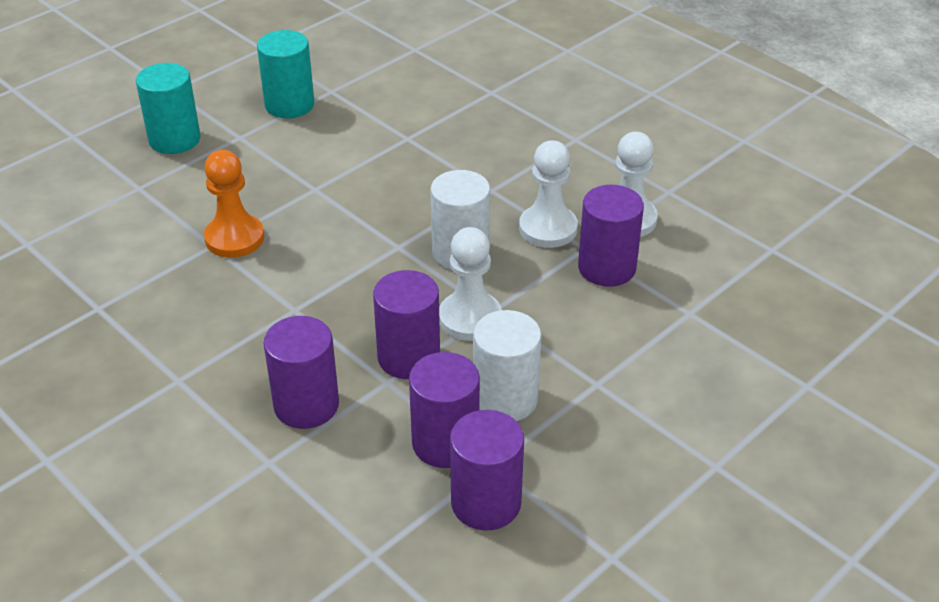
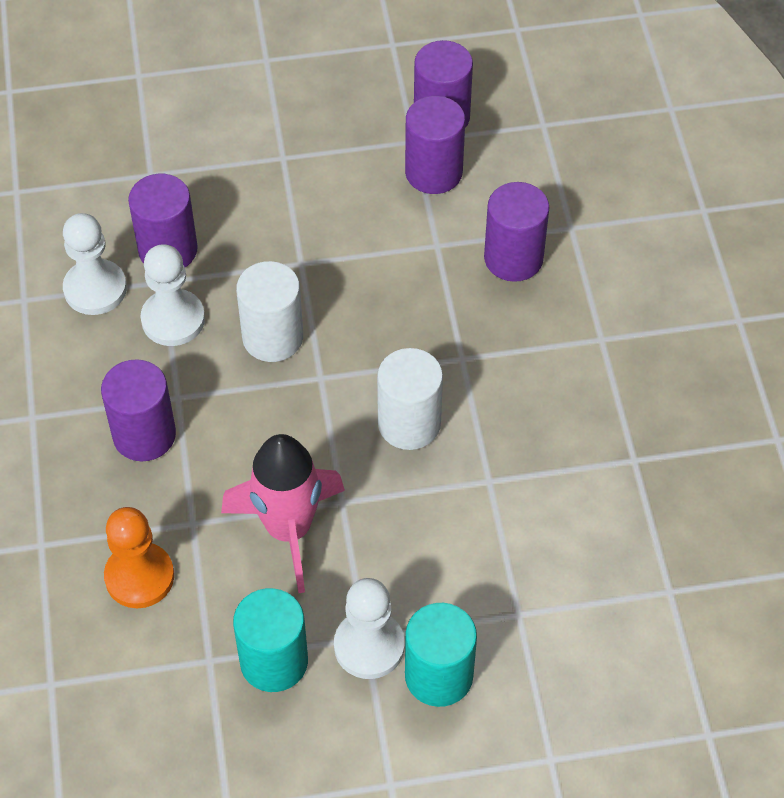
camera: 145 degrees left, 15 degrees up
(234, 238) = (463, 476): orange pawn -> orange pawn (139, 577)
(338, 160) = (288, 530): none -> pink rocket
(409, 357) = (403, 256): purple cylinder -> purple cylinder (144, 435)
(470, 318) = (325, 265): white pawn -> white pawn (369, 646)
(505, 399) = (361, 181): white cylinder -> white cylinder (409, 423)

